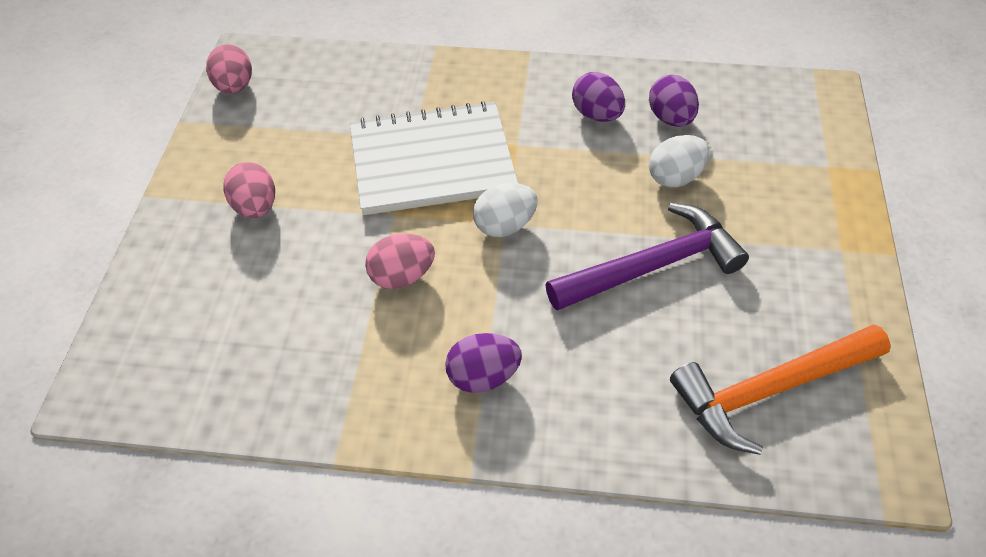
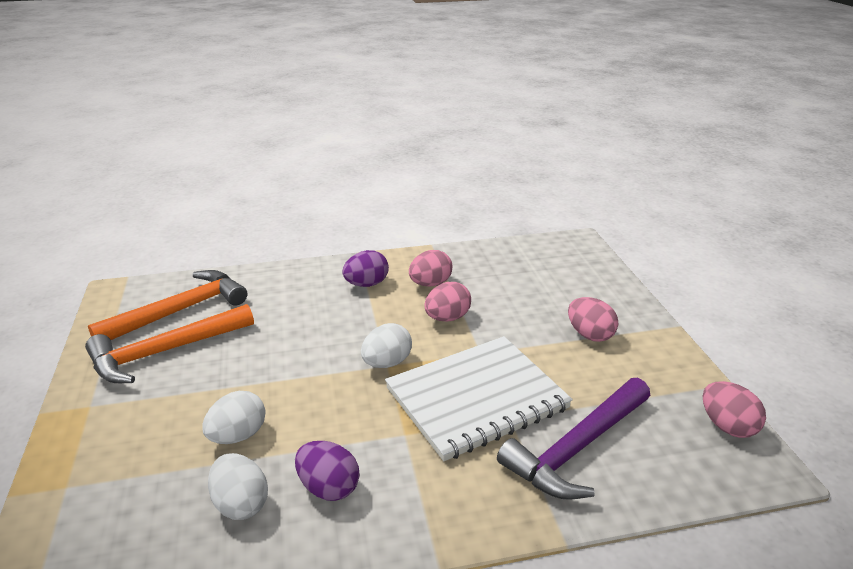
camera: 160 degrees right, 20 degrees down
(389, 351) = (430, 284): none -> pink egg
(651, 266) = (260, 360): purple hammer -> purple hammer (578, 448)
(671, 118) = (241, 504): purple egg -> white egg
(773, 310) = (166, 352): none -> orange hammer

